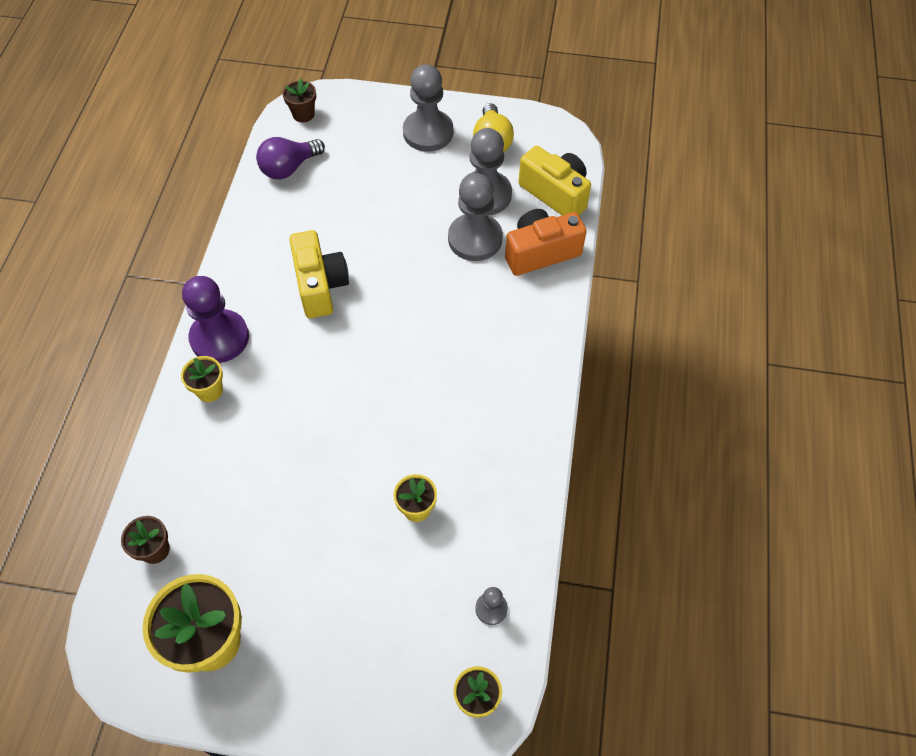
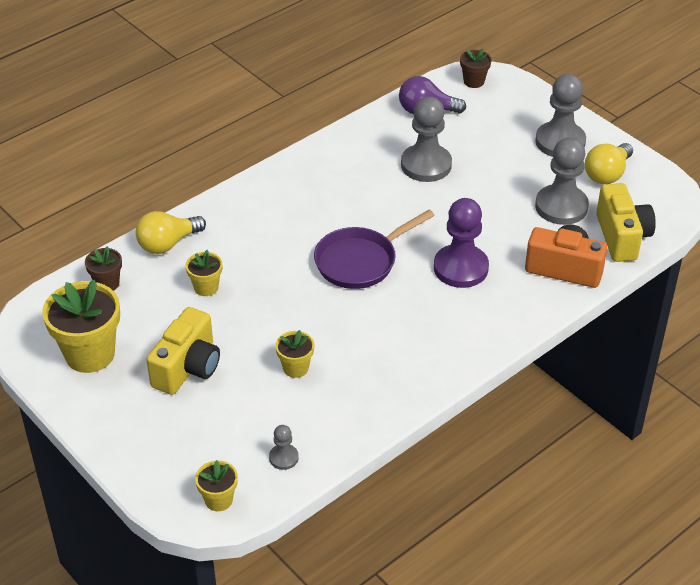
camera: 40 degrees right, 15 degrees down
(176, 463) = (167, 244): none -> yellow light bulb
(209, 390) = (231, 216): yellow flower pot -> yellow flower pot (206, 287)
(219, 338) = (269, 189): purple pawn -> purple pawn (460, 268)
(320, 286) = (370, 196): yellow camera -> yellow camera (187, 367)
(372, 358) = (360, 261): none -> purple pan
(475, 239) = (520, 231): grey pawn -> grey pawn (426, 165)

